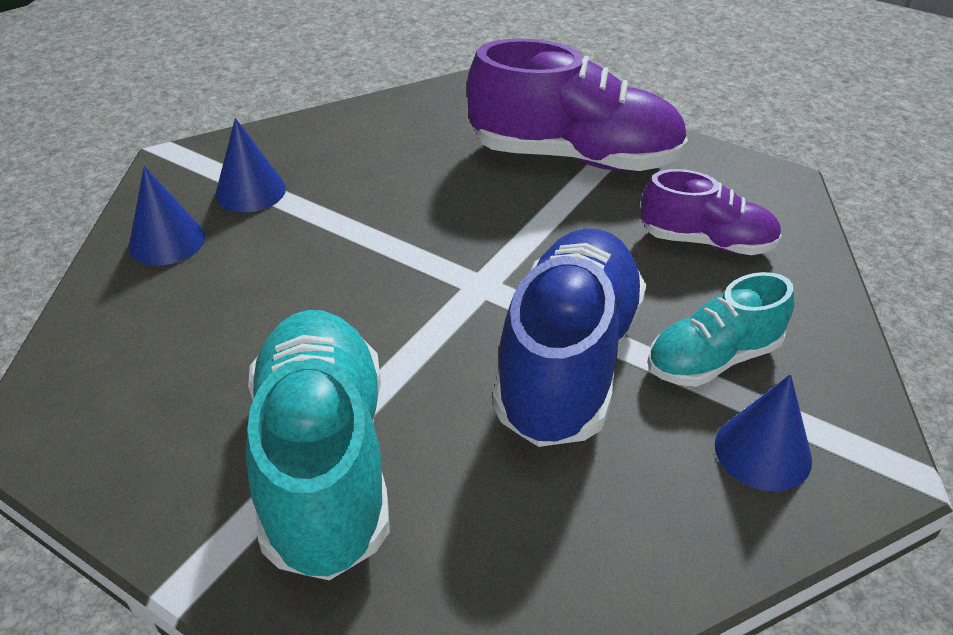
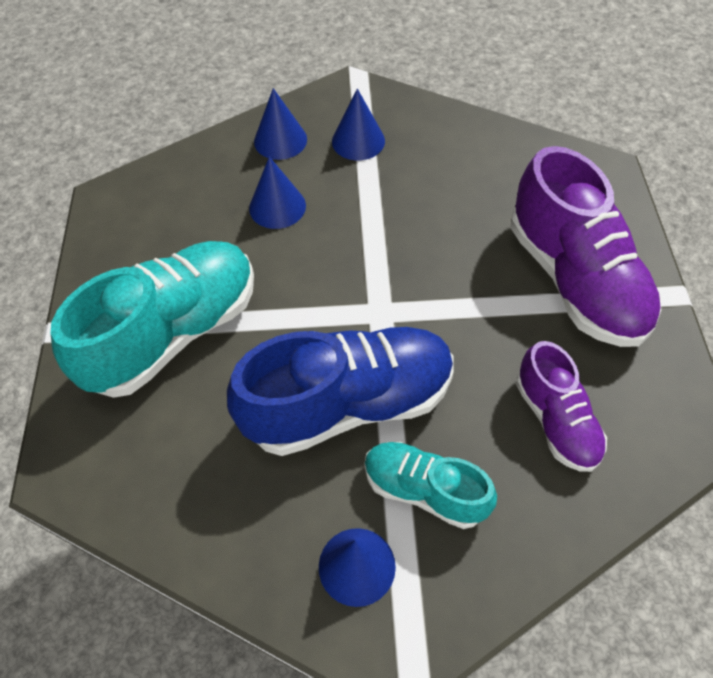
camera: 55 degrees right, 15 degrees up
(255, 288) = (277, 207): none -> blue cone

